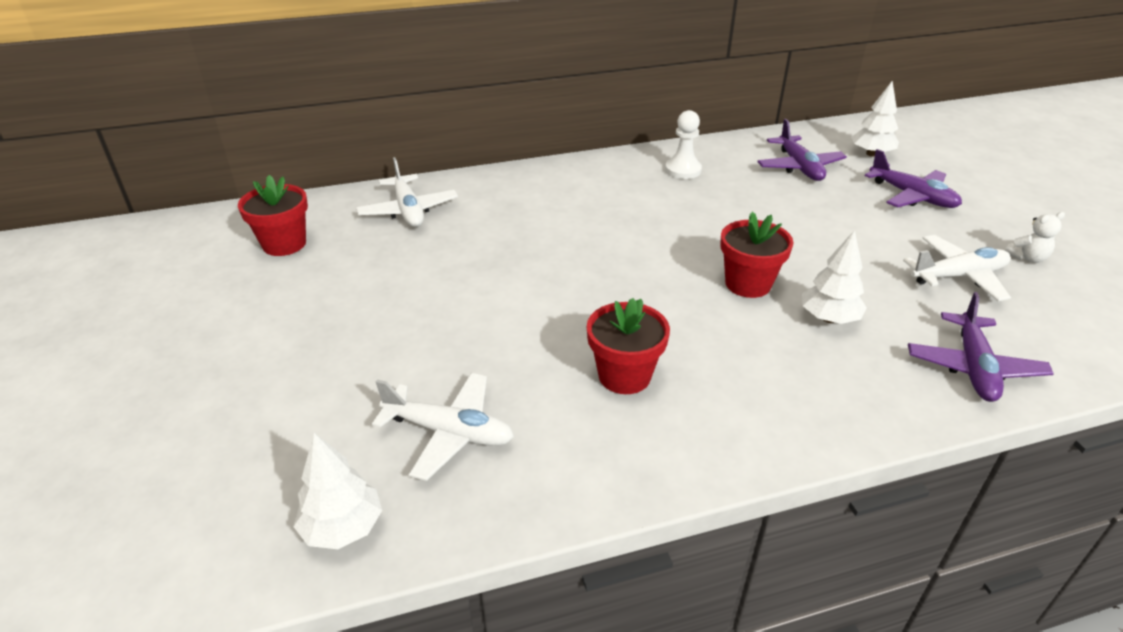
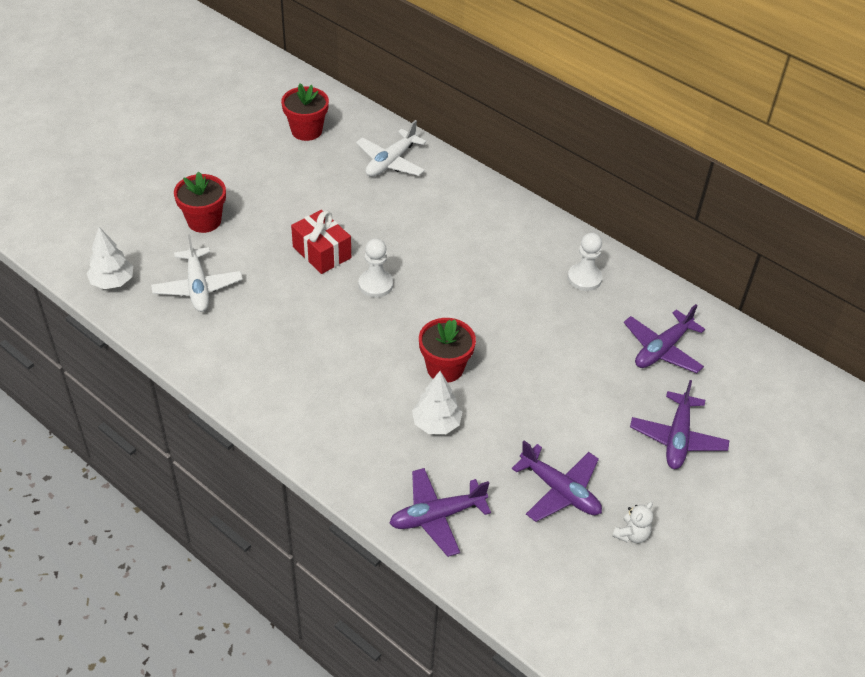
camera: 55 degrees right, 10 degrees up
(495, 303) = (322, 252): none -> red gift
(584, 284) = (375, 284): none -> white pawn
(624, 376) = (296, 340): red flower pot -> red flower pot (204, 221)
(871, 154) = (740, 393): white tree -> none
(958, 276) = (559, 490): white plane -> purple plane
(1027, 258) = (631, 534): white teddy bear -> white teddy bear turned 90 degrees counterclockwise

